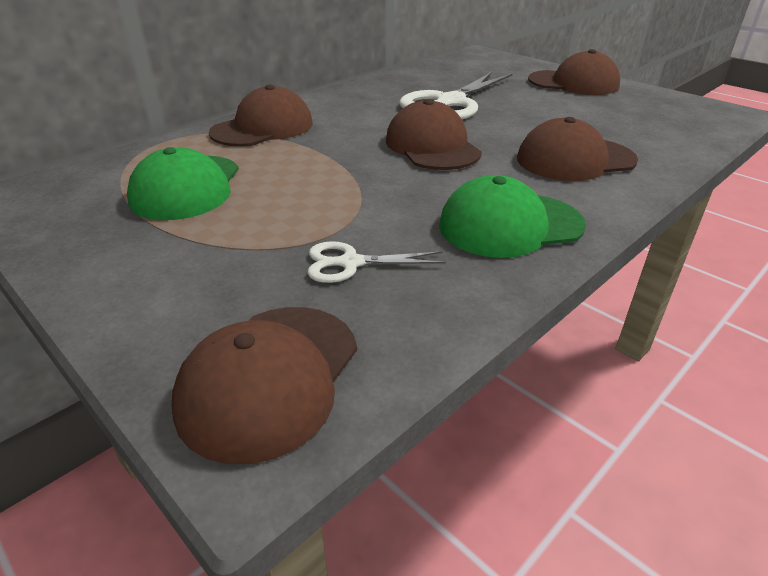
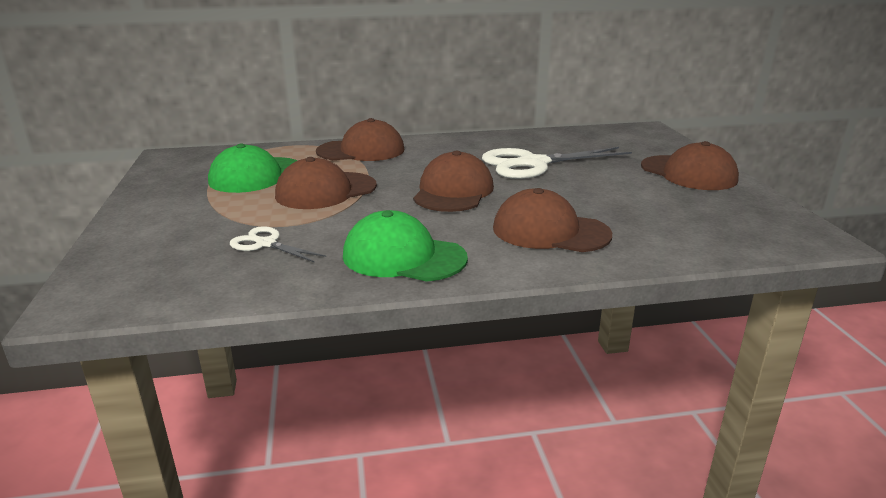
camera: 35 degrees right, 10 degrees down
(270, 378) = (132, 281): brown cap -> brown cap (326, 191)

